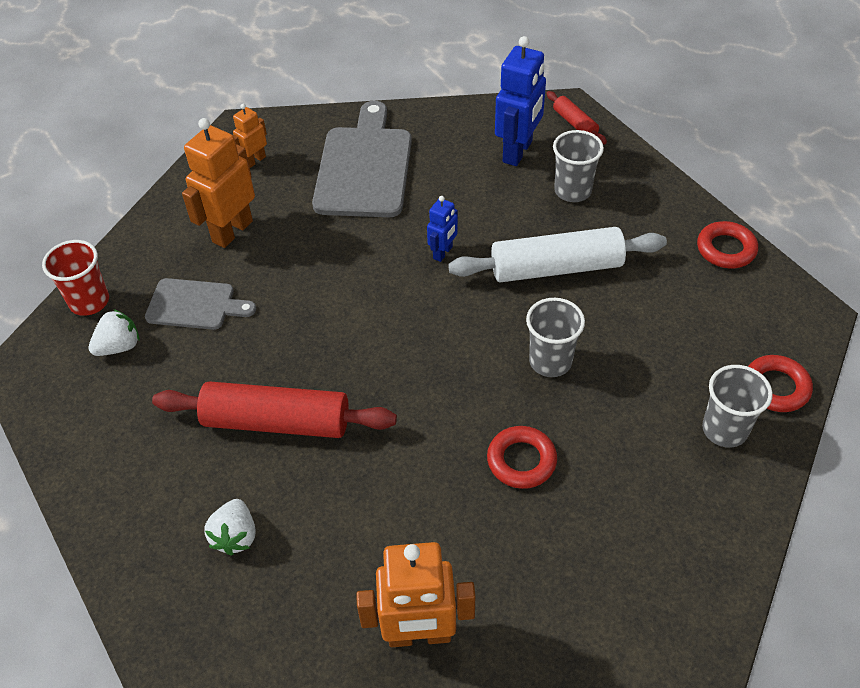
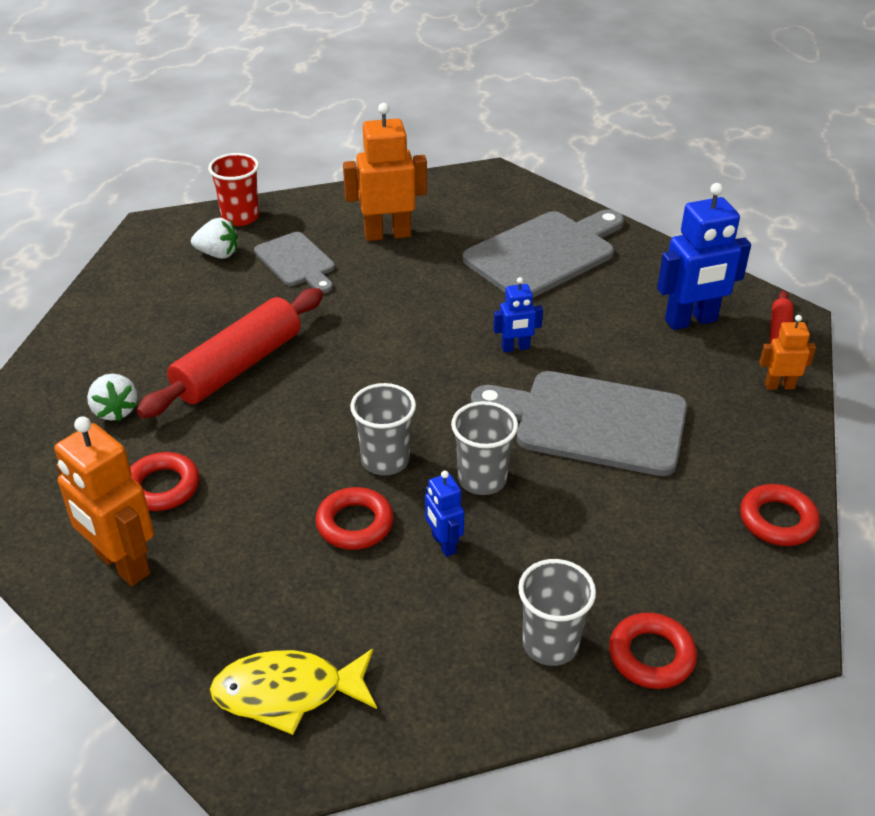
camera: 45 degrees right, 10 degrees down
(235, 536) = (115, 410): white strawberry -> white strawberry turned 75 degrees counterclockwise
(254, 160) = (470, 201): orange robot -> orange robot (779, 386)
(277, 421) = (238, 366): red rolling pin -> red rolling pin turned 75 degrees clockwise
(361, 556) = (162, 487): none -> red ring
(556, 268) = (591, 422): white rolling pin -> grey cutting board
(572, 191) = (696, 379): grey cup -> grey cup (385, 460)
(589, 424) = (443, 544): none -> blue robot
(642, 604) = (288, 693): none -> yellow fish

